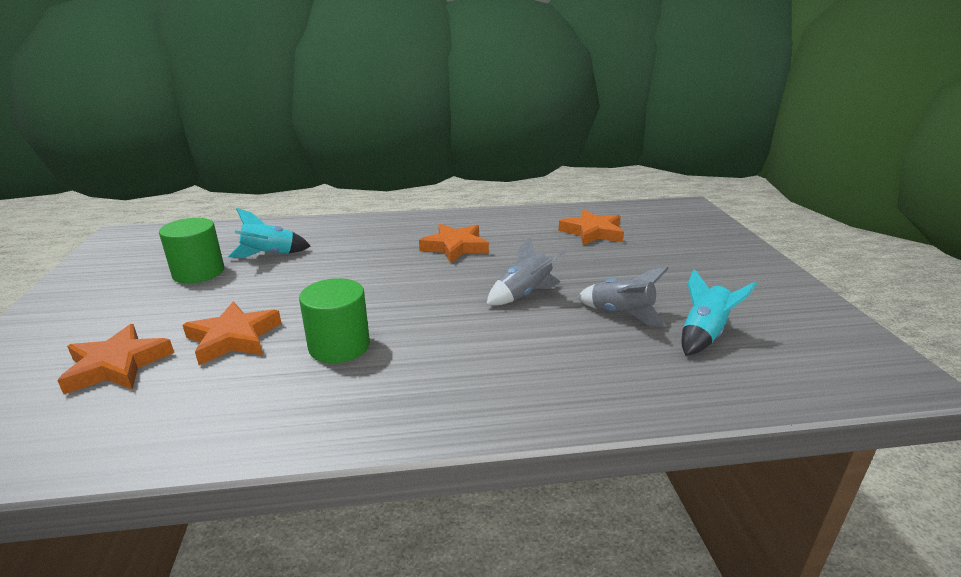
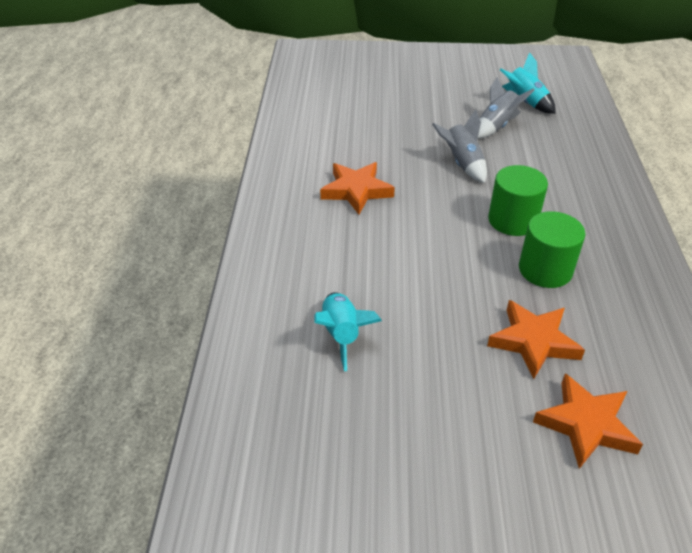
camera: 80 degrees left, 15 degrees up
(198, 272) = (379, 398): green cylinder -> green cylinder (512, 220)
(592, 232) = (345, 109): orange star -> none

